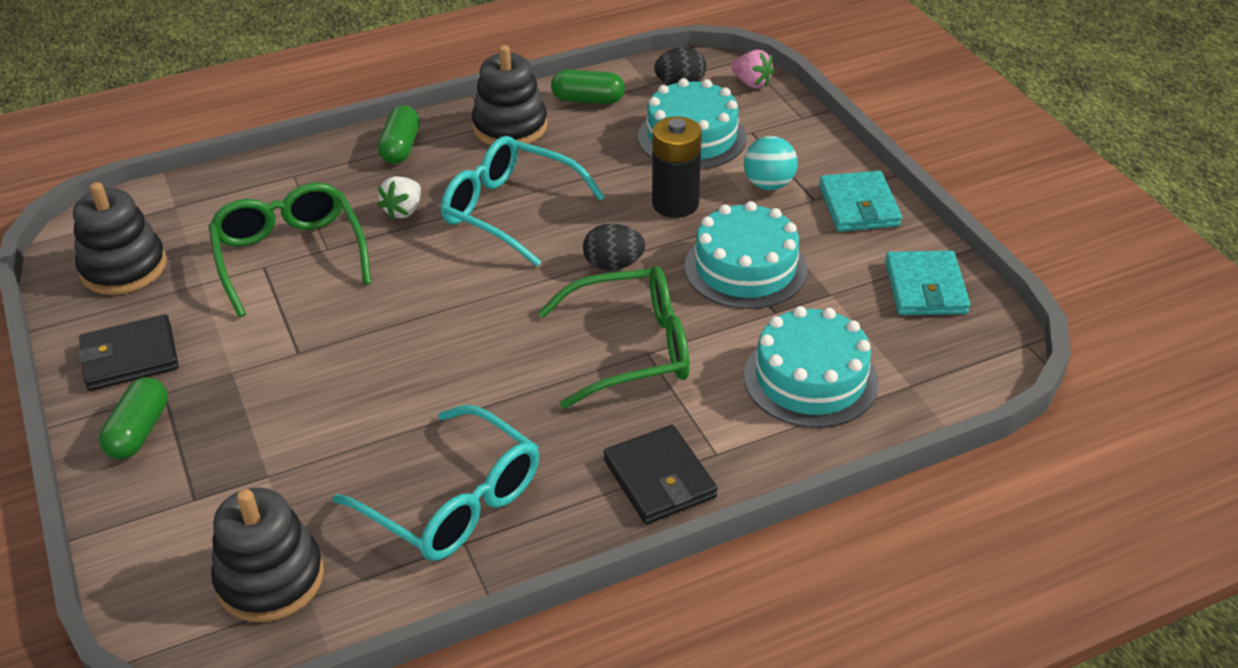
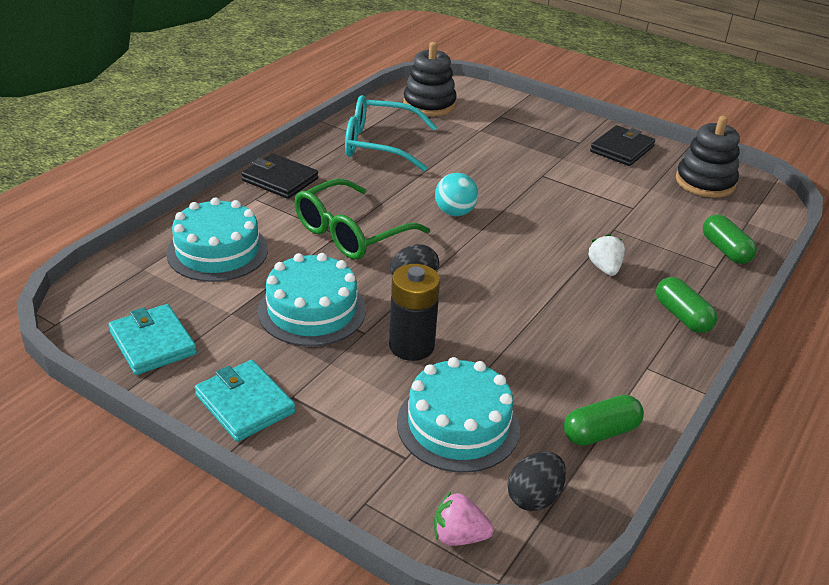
camera: 145 degrees right, 5 degrees down
(139, 431) = (564, 127): green capsule -> green capsule (725, 250)
(290, 257) = (626, 217): green glasses -> none
(510, 127) = (628, 370): black stacking toy -> none
(511, 211) = (530, 294): turquoise glasses -> none
(768, 184) = (344, 396): turquoise ball -> turquoise ball (455, 212)

